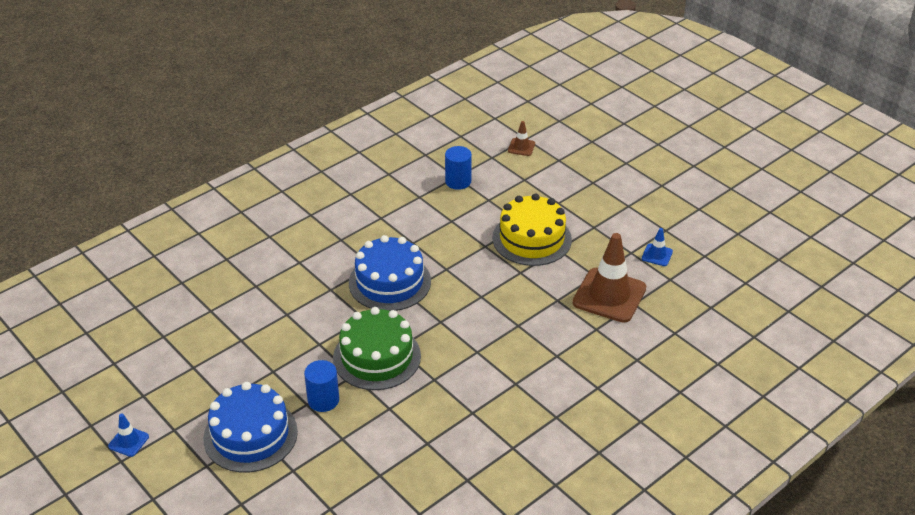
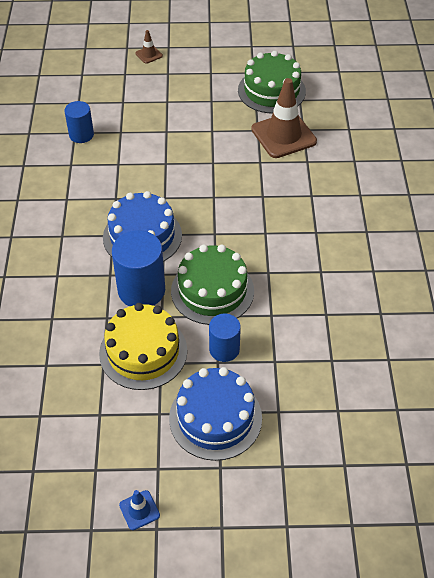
camera: 50 degrees left, 10 degrees up
(333, 316) = (141, 290): none -> blue cylinder
(521, 147) = (88, 82): brown traffic cone -> brown traffic cone (149, 54)
(531, 239) = (187, 136): yellow cake -> yellow cake (143, 352)
(657, 255) = (271, 91): blue traffic cone -> green cake

